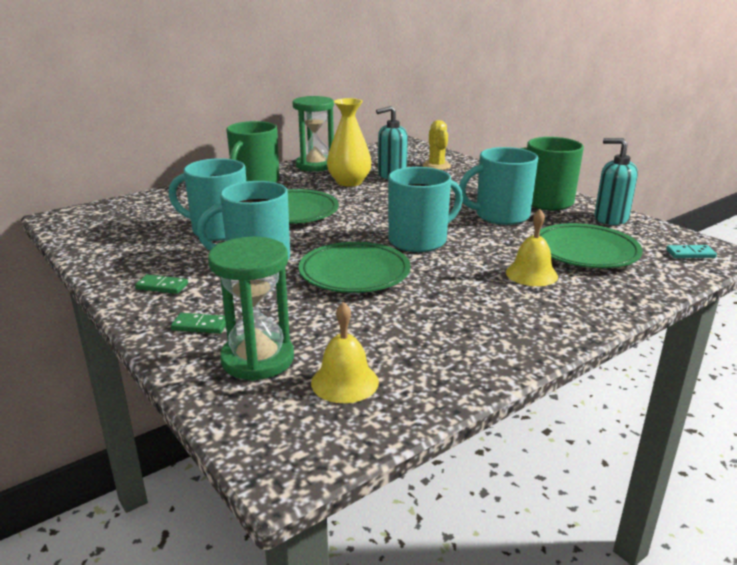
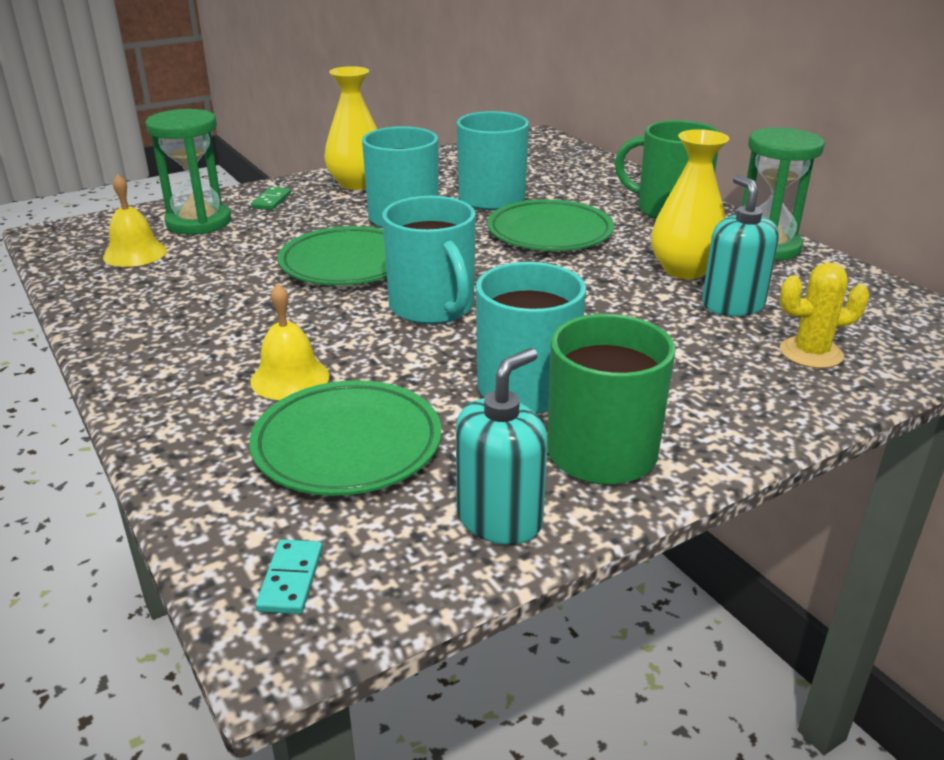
camera: 95 degrees right, 5 degrees up
(162, 286) = (357, 183): green domino -> yellow vase

